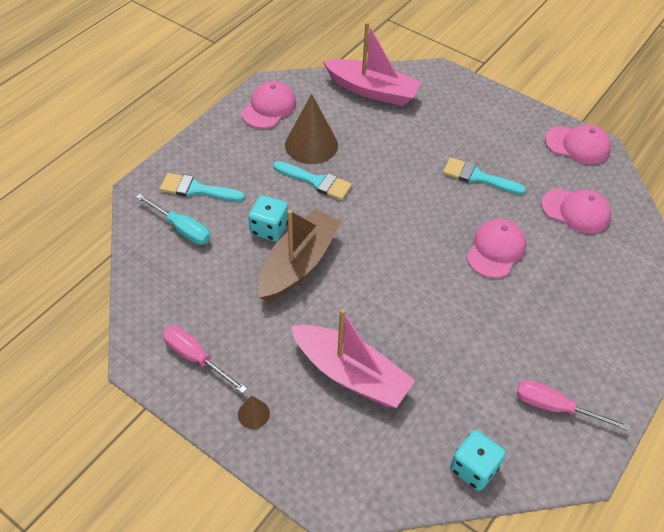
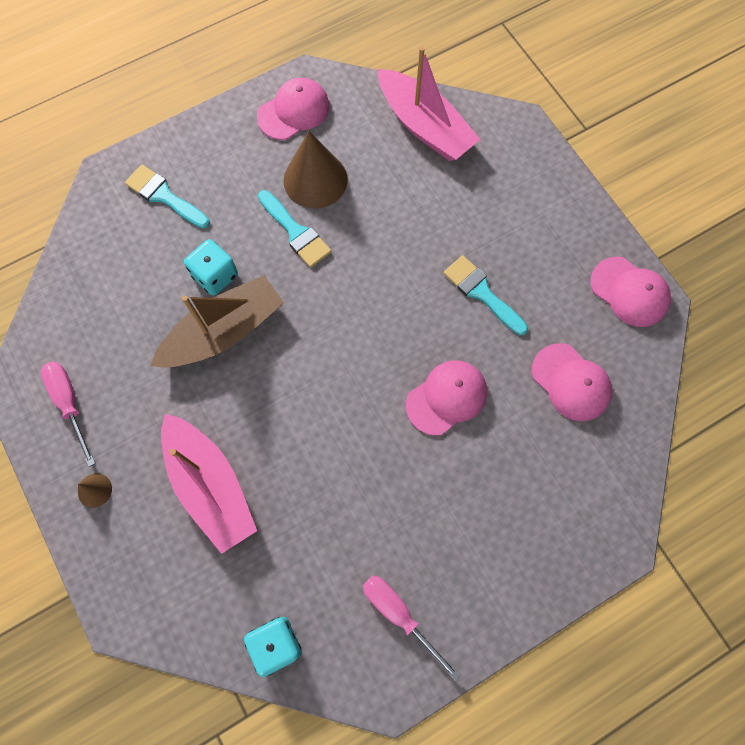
camera: 25 degrees right, 20 degrees up
(182, 229) = (126, 241): turquoise screwdriver -> none

